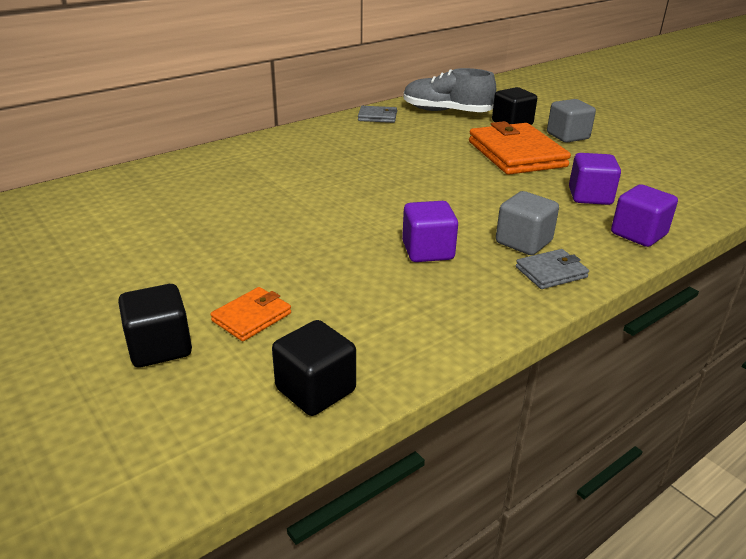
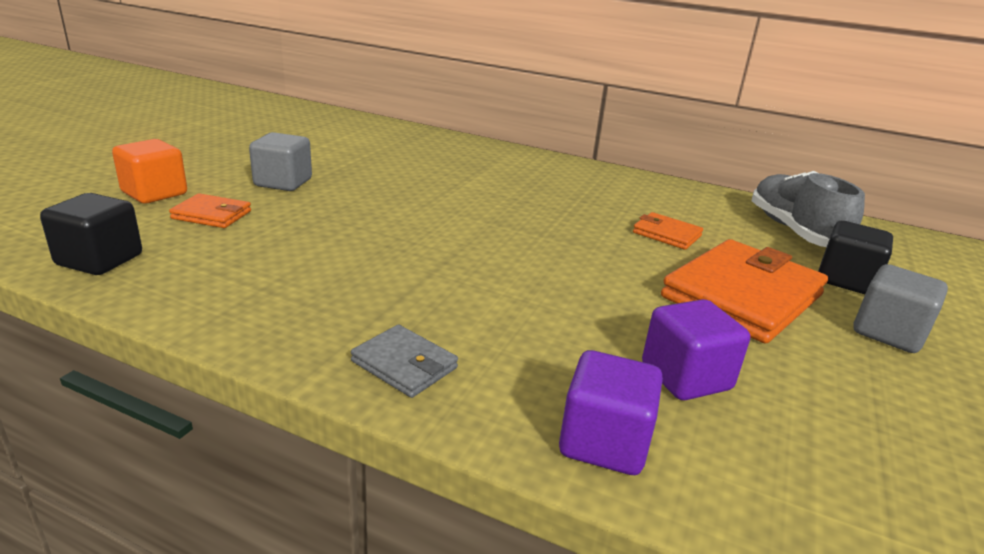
camera: 60 degrees right, 5 degrees down
(160, 347) = (154, 193): black cube -> orange cube
(377, 117) = (700, 196): grey wallet -> none
(427, 146) = (666, 234): none -> orange wallet
(428, 251) = (393, 273): purple cube -> none
(523, 242) = (472, 333): grey cube -> grey cube (283, 182)

